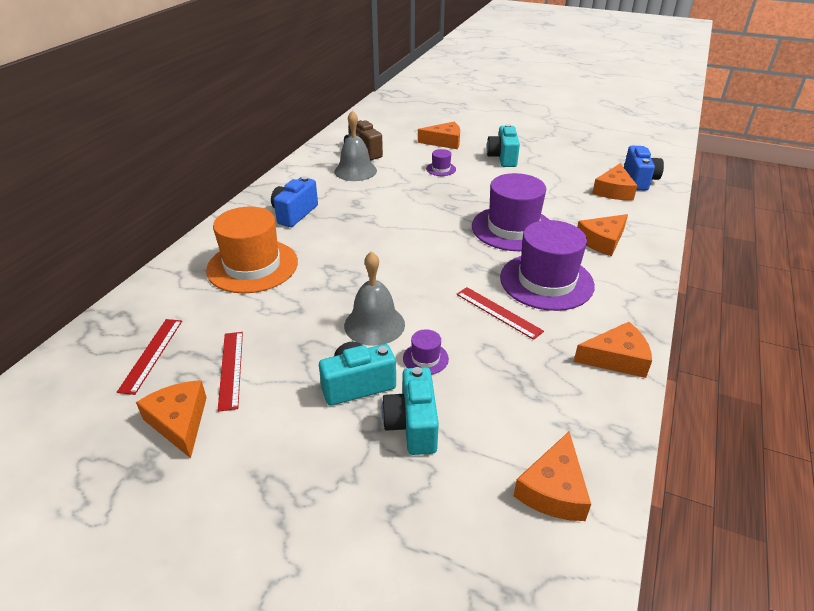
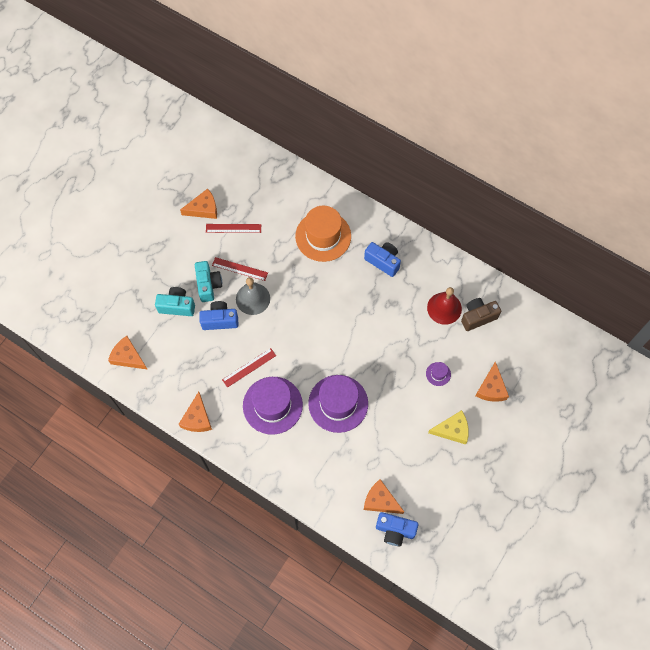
camera: 100 degrees right, 30 degrees up
(151, 354) = (252, 191): red ruler -> red ruler (240, 269)
(355, 171) = (444, 308): grey bell -> red bell
(425, 358) = (220, 320): purple hat -> blue camera
(503, 158) = (452, 430): turquoise camera -> yellow cheese
(602, 241) = (311, 460): orange cheese -> none

